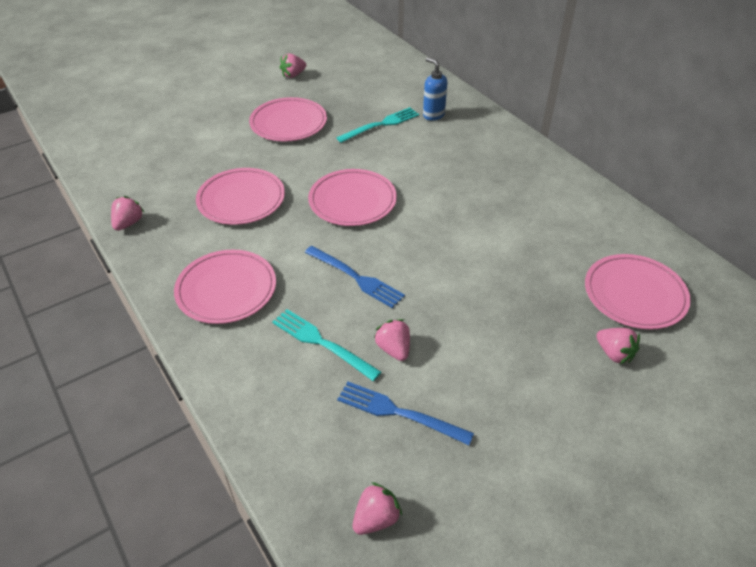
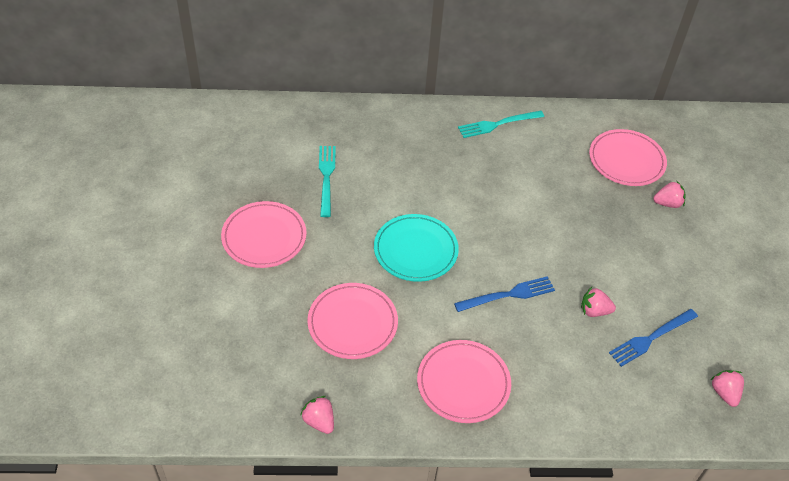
camera: 60 degrees left, 5 degrees up
(293, 75) = (183, 194): pink strawberry -> none
(321, 342) = (561, 349): turquoise fork -> turquoise fork (497, 124)
(352, 201) = (415, 250): pink plate -> turquoise plate
(433, 115) = (343, 138): blue soap dispenser -> none

